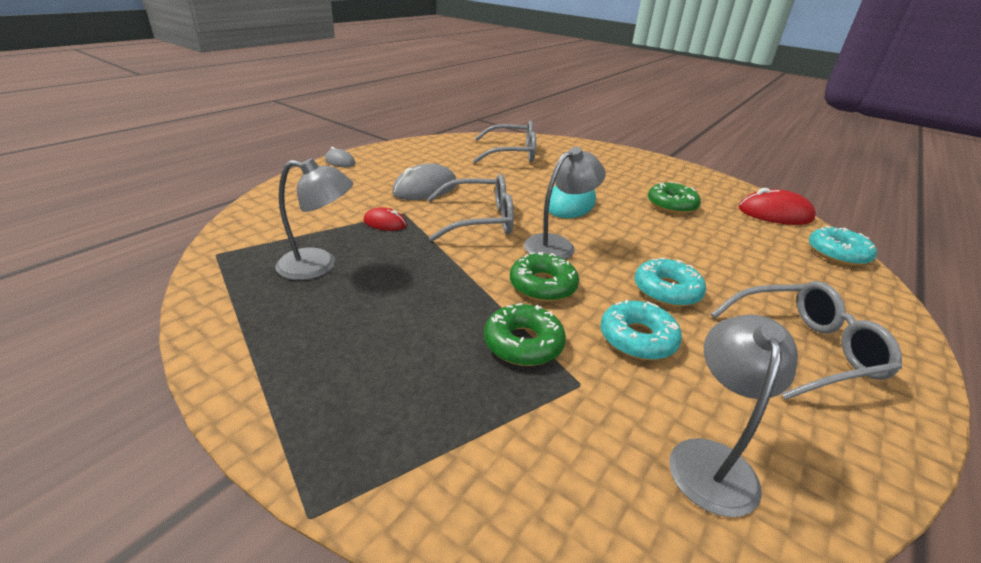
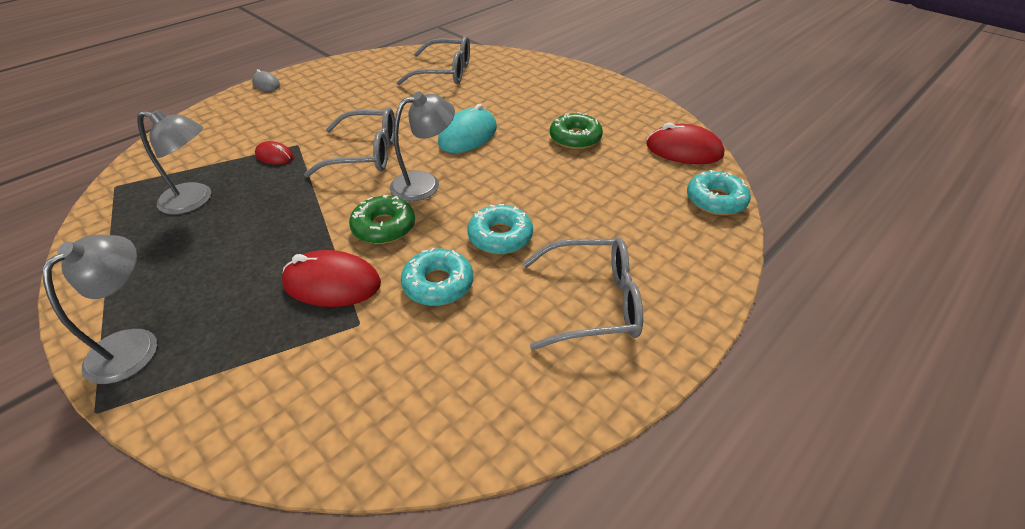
camera: 10 degrees right, 10 degrees up
(425, 188) = (332, 117): grey mouse -> none
(523, 343) = (332, 283): green donut -> red mouse
(711, 459) = (428, 396): grey lamp -> grey lamp (134, 344)

